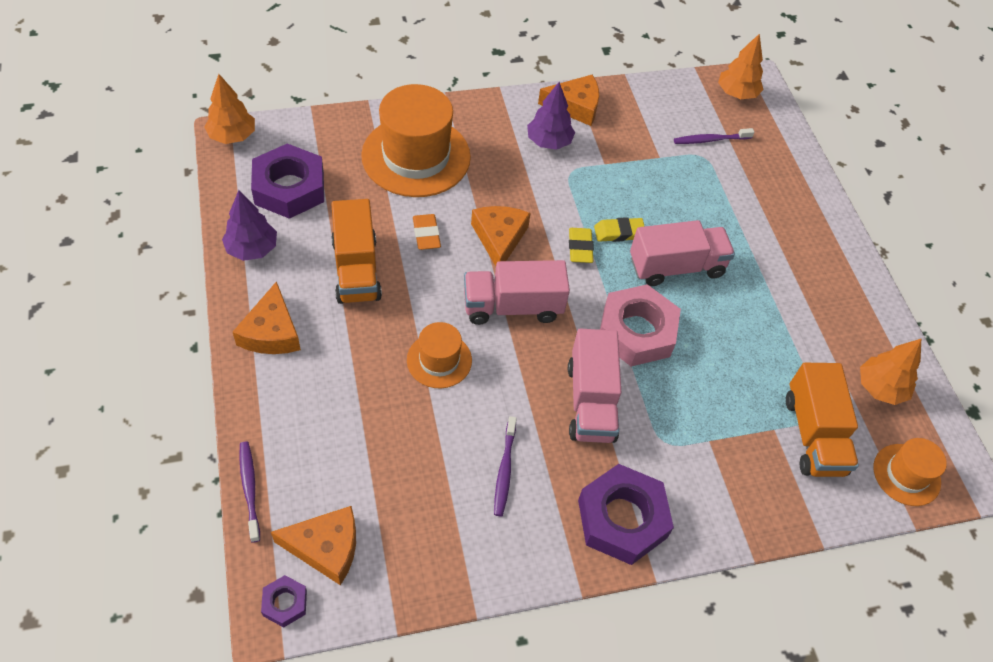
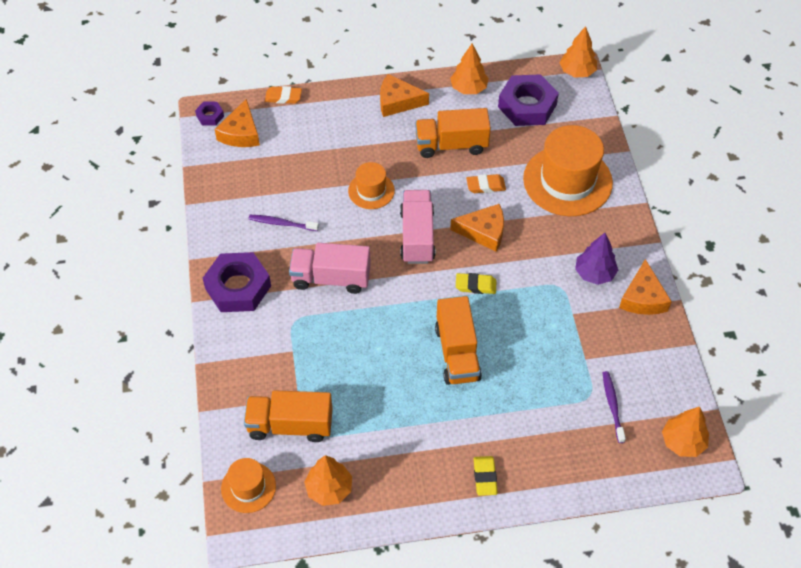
camera: 100 degrees right, 0 degrees up
(250, 489) = (283, 97): purple toothbrush -> orange eraser
(252, 249) = (468, 88): purple tree -> orange tree
(619, 232) = (493, 315): yellow eraser -> yellow eraser (485, 477)
(636, 331) = (392, 315): pink nut -> none
(676, 267) = (457, 353): pink truck -> orange truck

